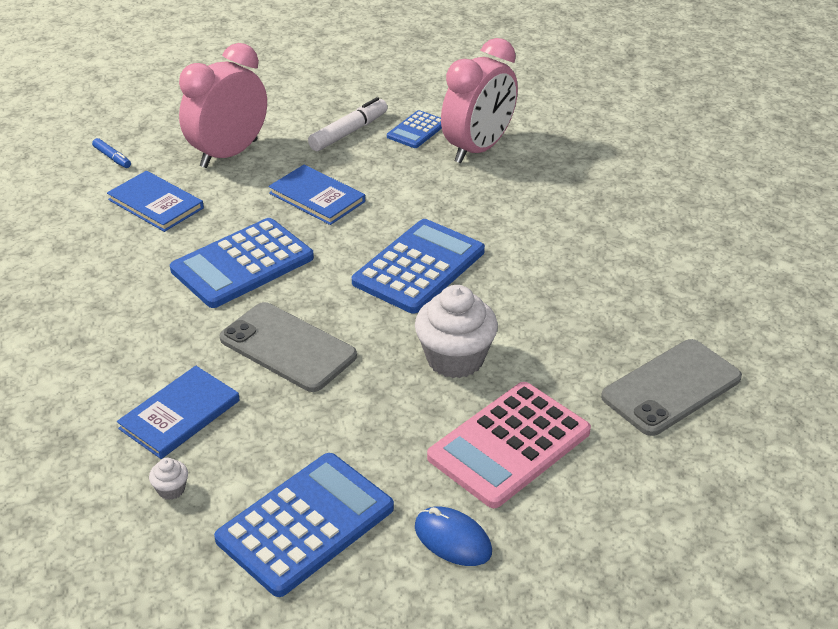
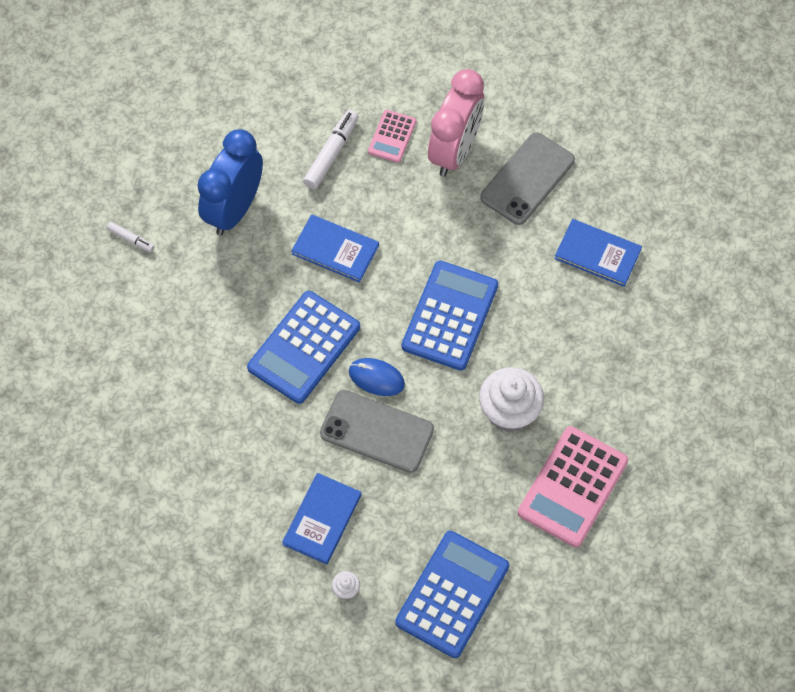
camera: 15 degrees left, 25 degrees up
(112, 158) = (131, 239): blue marker -> white marker
(155, 204) = (198, 291): blue book -> blue book (597, 254)
(229, 154) = (234, 209): pink clock -> blue clock
(417, 130) = (392, 136): blue calculator -> pink calculator
(453, 539) = (557, 581): blue mouse -> blue mouse (376, 378)
(671, 387) = (677, 401): grey phone -> grey phone (527, 179)

